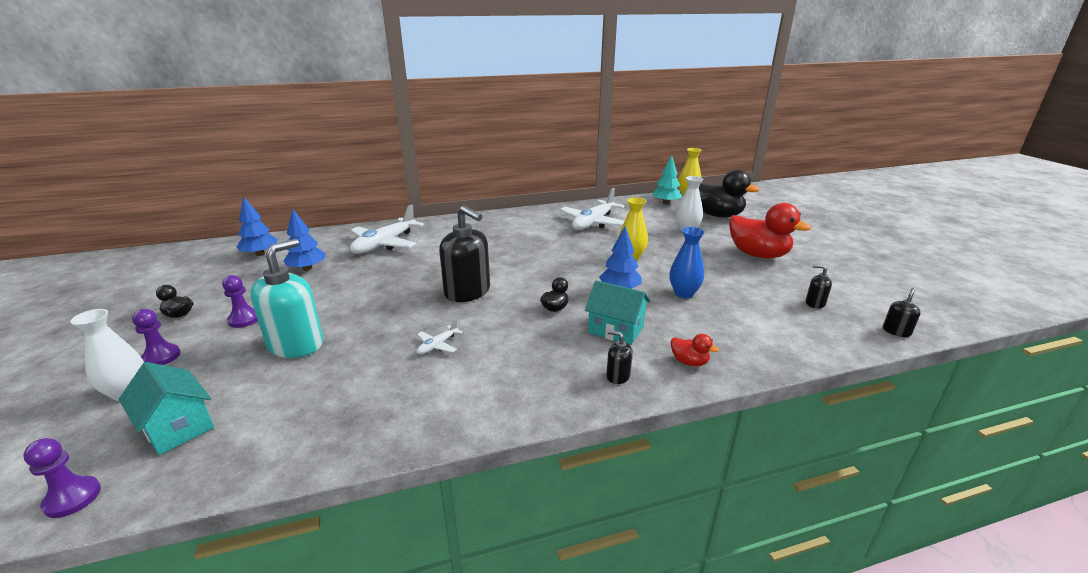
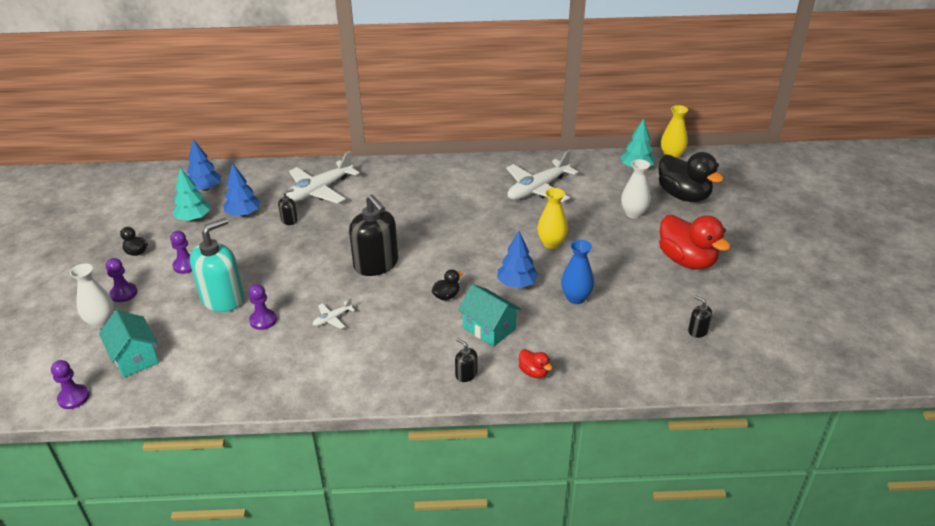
camera: 15 degrees right, 10 degrees up
(249, 278) = (193, 218): none -> turquoise tree
(353, 359) = (263, 320): none -> purple pawn
(896, 331) = (751, 375): black soap dispenser -> black soap dispenser (289, 220)

